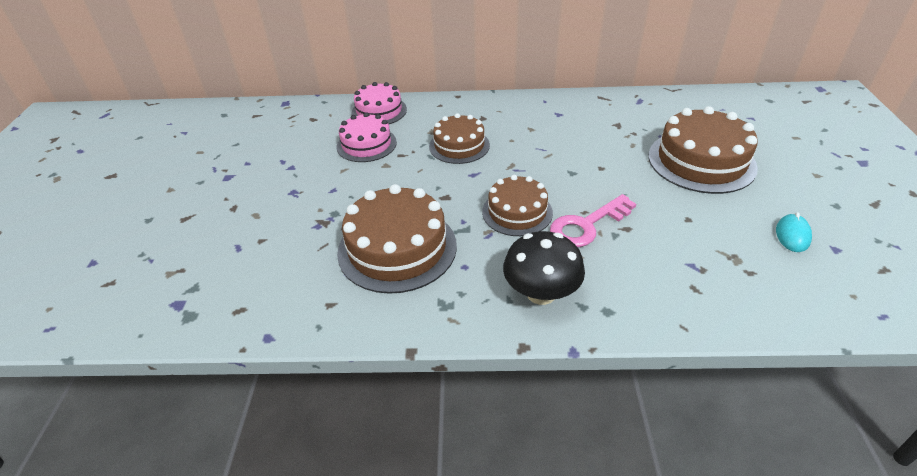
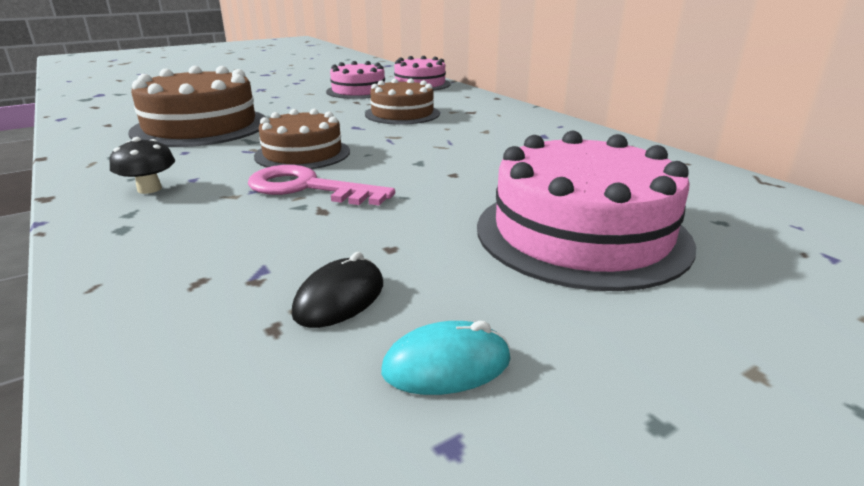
camera: 55 degrees right, 15 degrees down
(541, 293) = (149, 189): black mushroom -> black mushroom, size x0.55
(701, 161) = (581, 233): brown cake -> pink cake
(732, 247) = (339, 299): none -> black mouse

